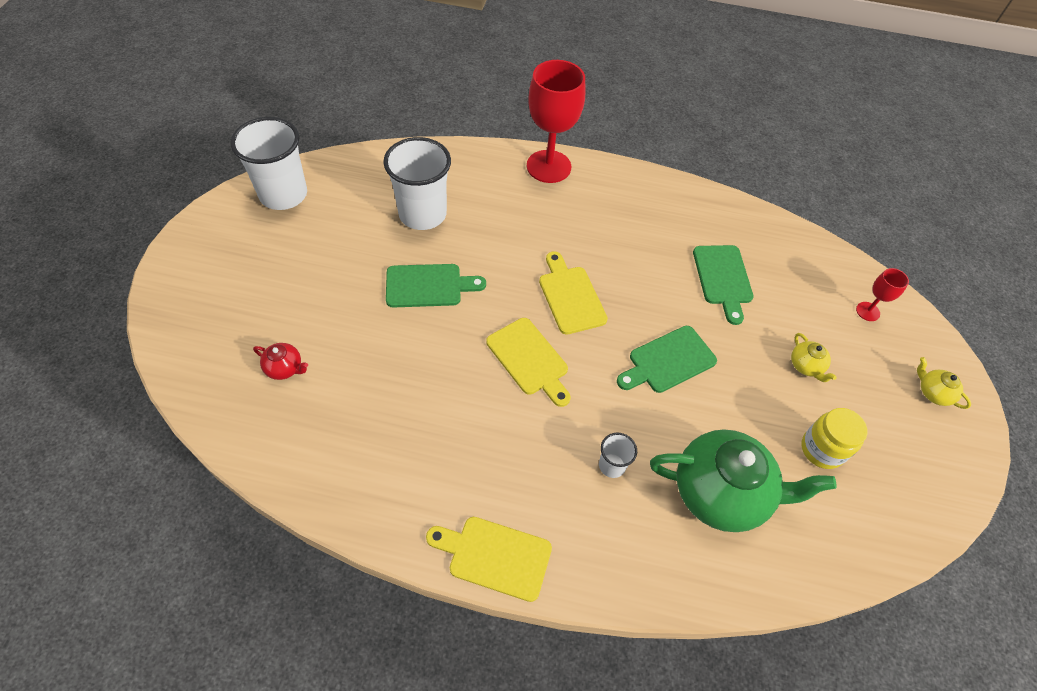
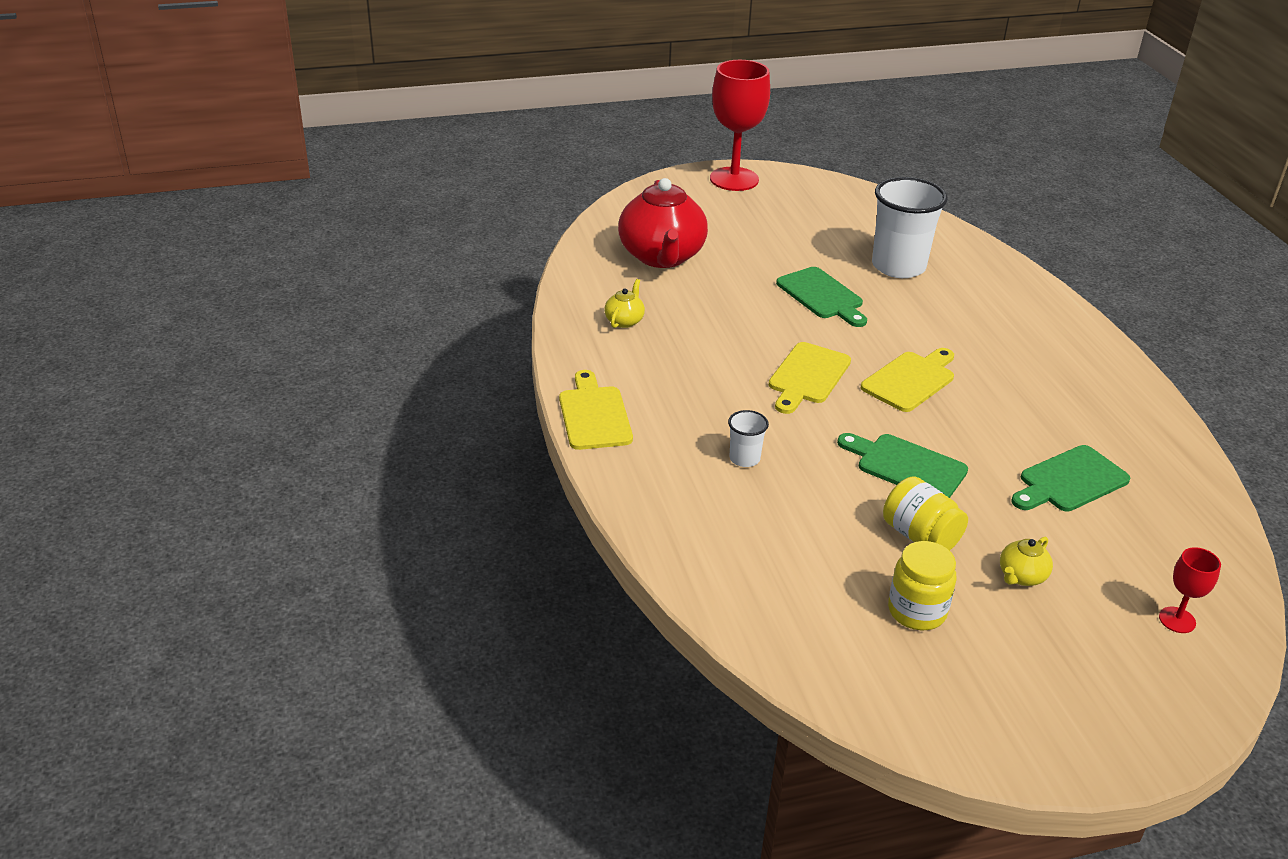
camera: 65 degrees right, 20 degrees down
(283, 194) = (826, 194): white cup -> none
(285, 368) = (662, 257): red teapot -> red teapot, size x2.38
(548, 166) = (1062, 318): red goblet -> red goblet (734, 179)
(721, 493) = (785, 541): green teapot -> none
(746, 399) = (920, 536): none -> yellow jar
(933, 393) = (1114, 707): yellow teapot -> yellow teapot (624, 321)

